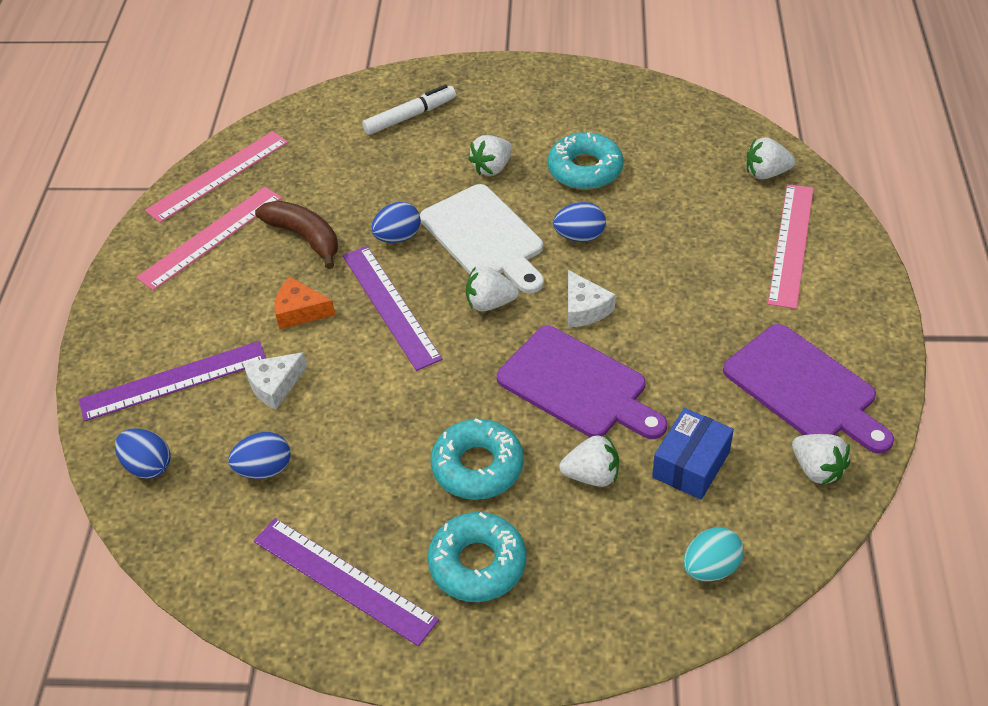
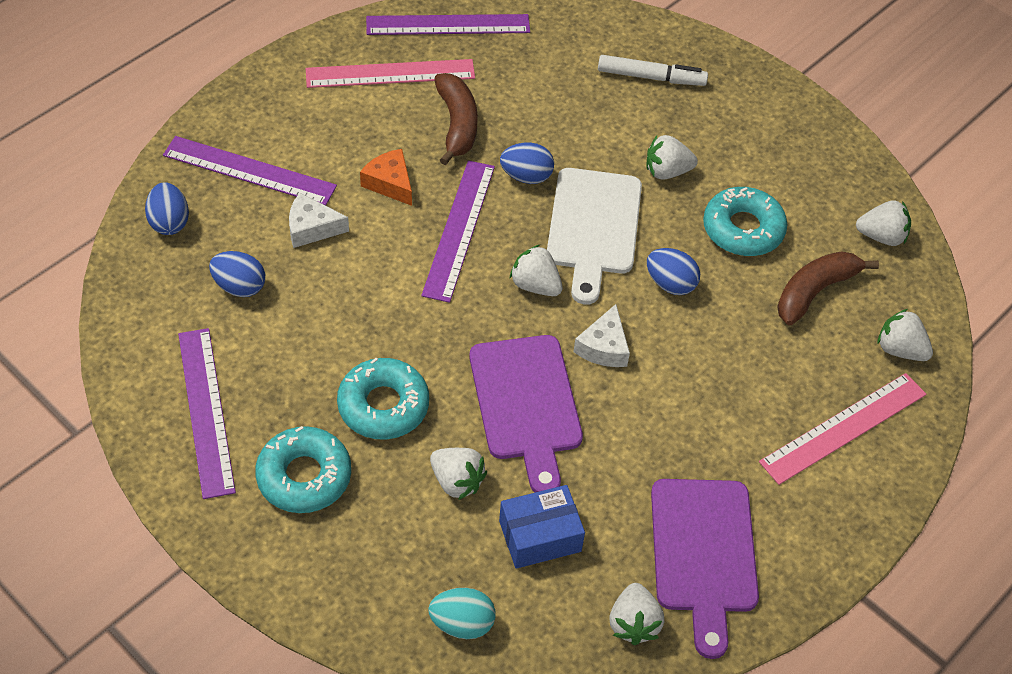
camera: 35 degrees right, 5 degrees up
(218, 176) = (448, 25): pink ruler -> purple ruler
(674, 115) = (881, 236): none -> white strawberry
(675, 175) = (815, 291): none -> brown banana

